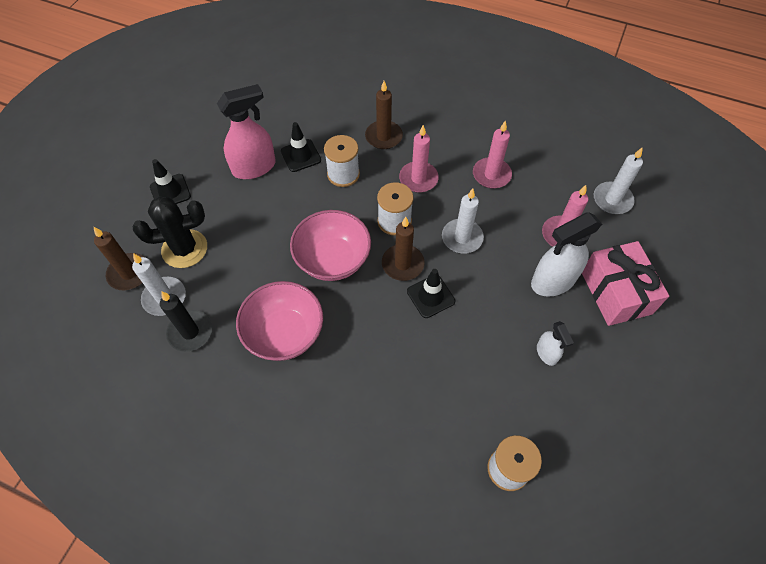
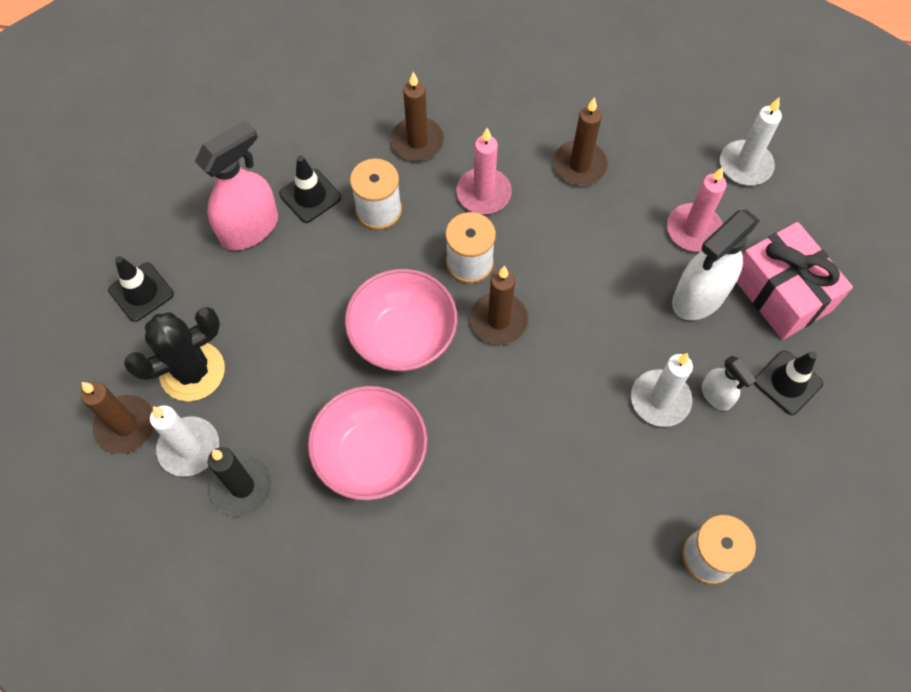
camera: 15 degrees left, 5 degrees up
(430, 296) = (548, 356): black traffic cone -> black traffic cone (787, 382)
(462, 238) = (566, 265): white candle -> white candle (660, 399)
(491, 175) = (579, 165): pink candle -> brown candle

